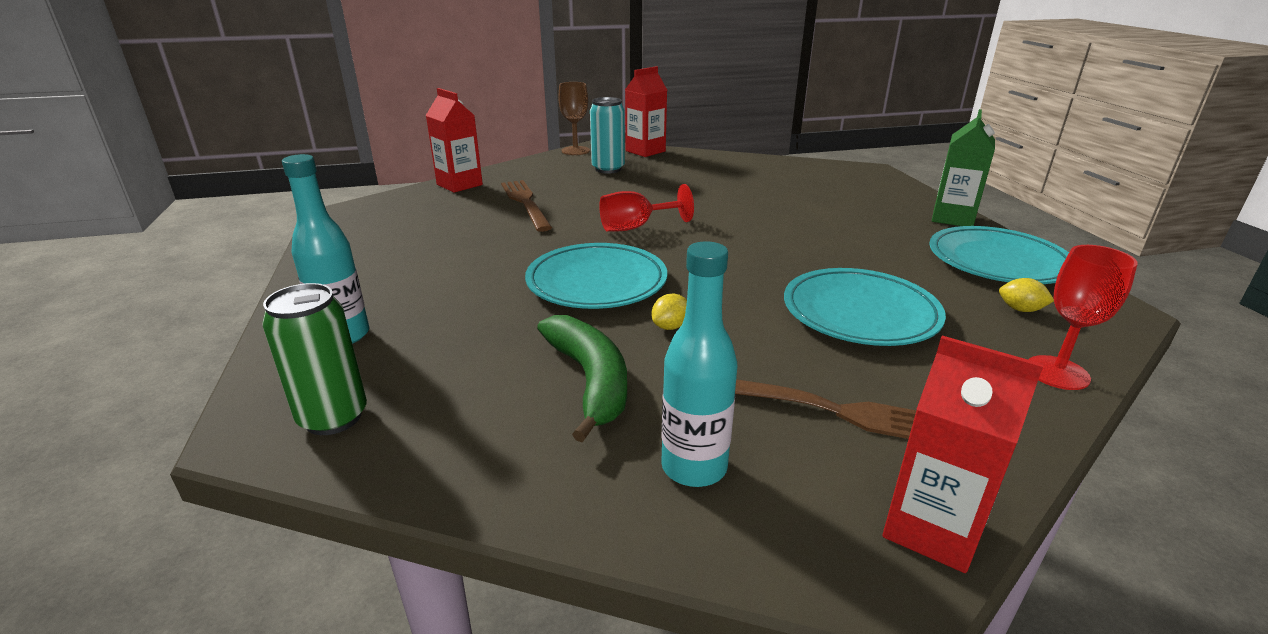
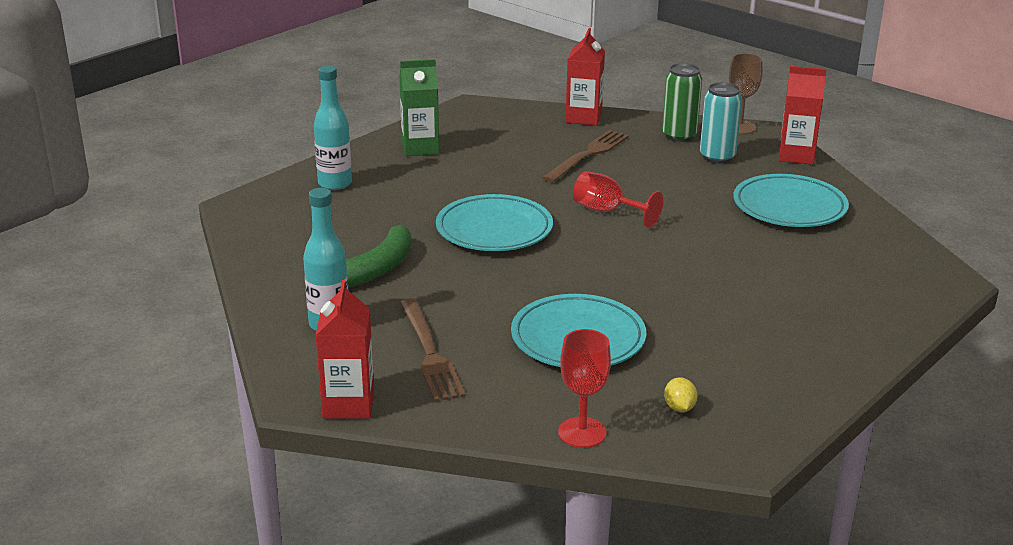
camera: 55 degrees right, 0 degrees up
(333, 418) = (267, 217): green can -> green can (679, 136)
(670, 326) = (466, 274): yellow lemon -> none
(952, 218) = (863, 349): green carton -> green carton (420, 148)
(998, 262) = (775, 387): turquoise plate -> turquoise plate (789, 207)

